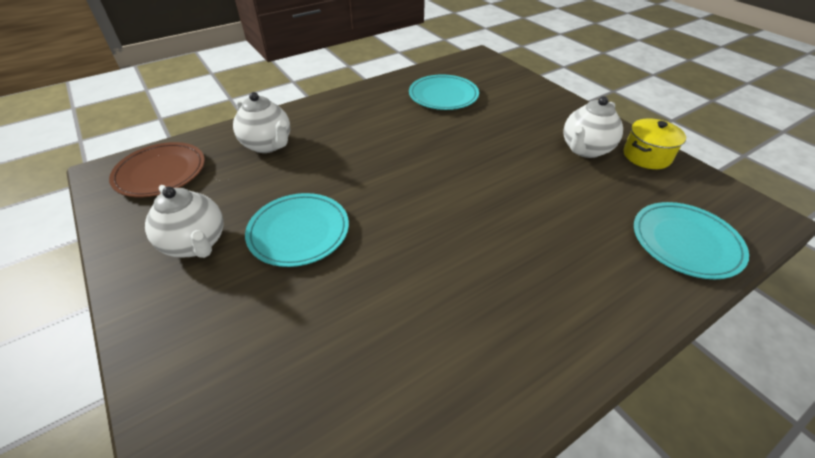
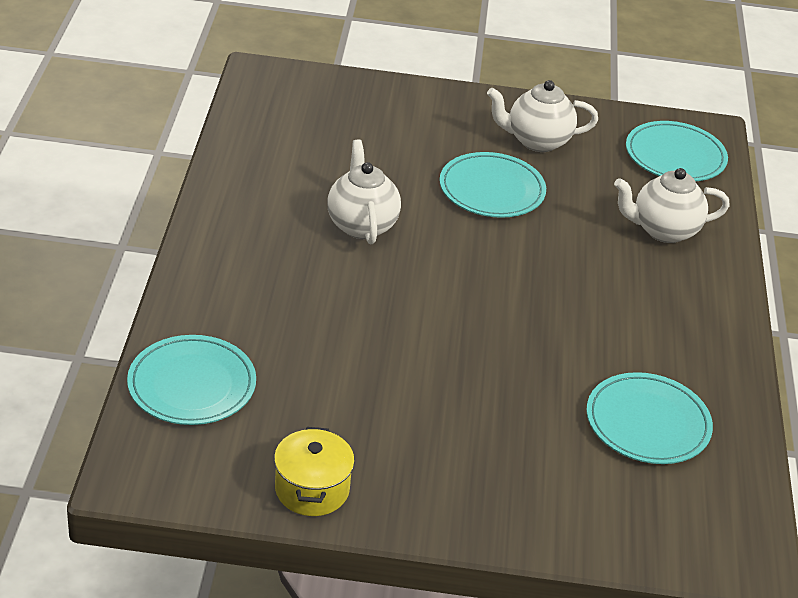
camera: 125 degrees right, 5 degrees down
(160, 172) = (675, 156): brown plate -> turquoise plate
(585, 149) = (386, 448): white teapot -> white teapot (361, 225)

